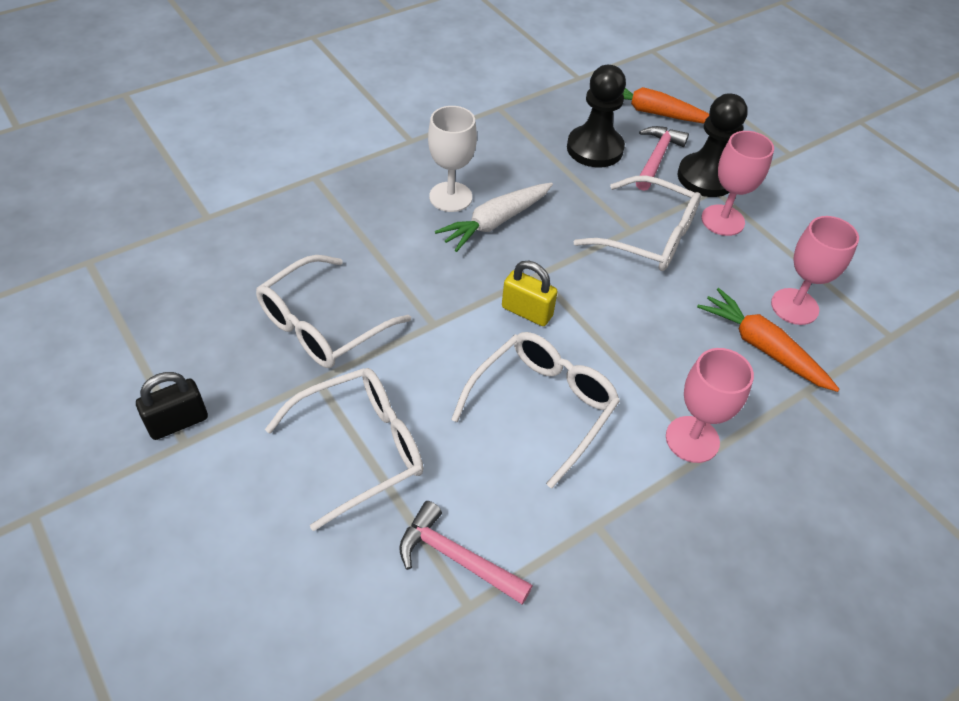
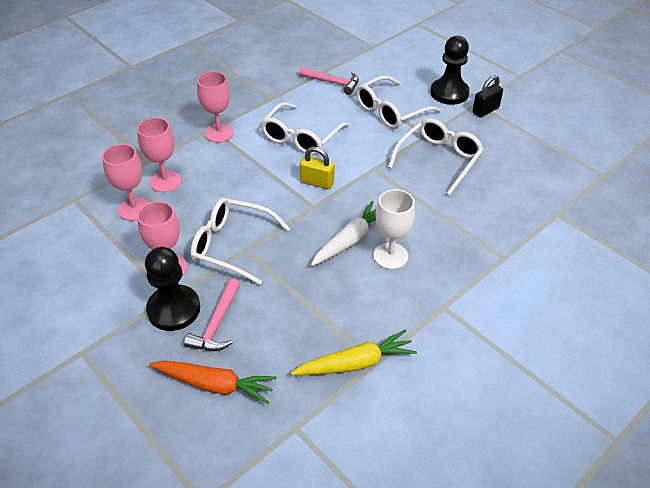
camera: 175 degrees right, 5 degrees down
(517, 109) = (355, 363): none -> yellow carrot
(594, 149) = (275, 325): black pawn -> black pawn (449, 93)
(762, 347) = (165, 181): orange carrot -> pink goblet

